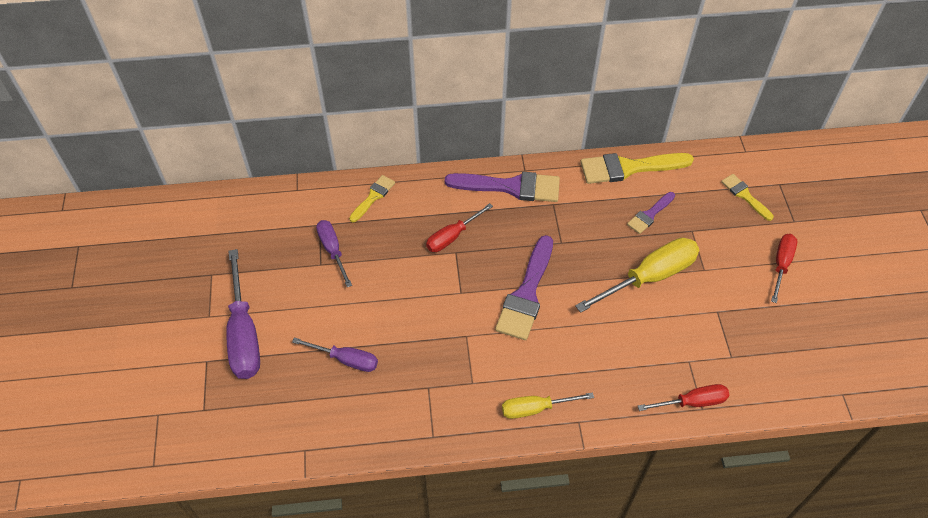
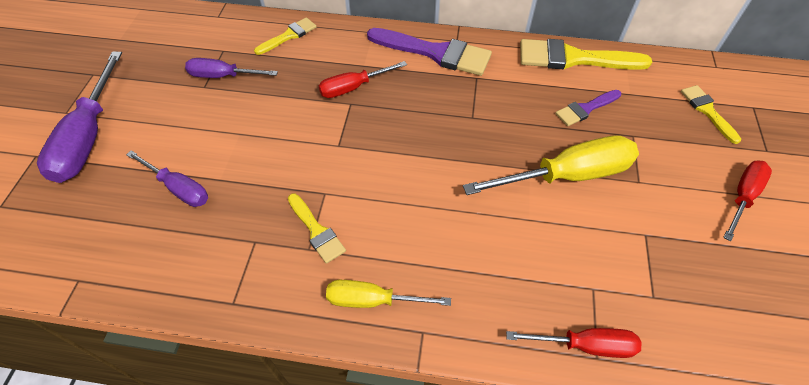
camera: 15 degrees right, 0 degrees up
(332, 250) = (223, 76): purple screwdriver -> purple screwdriver turned 75 degrees counterclockwise
(473, 367) = (316, 231): none -> yellow brush
(526, 294) = (412, 163): purple brush -> none

